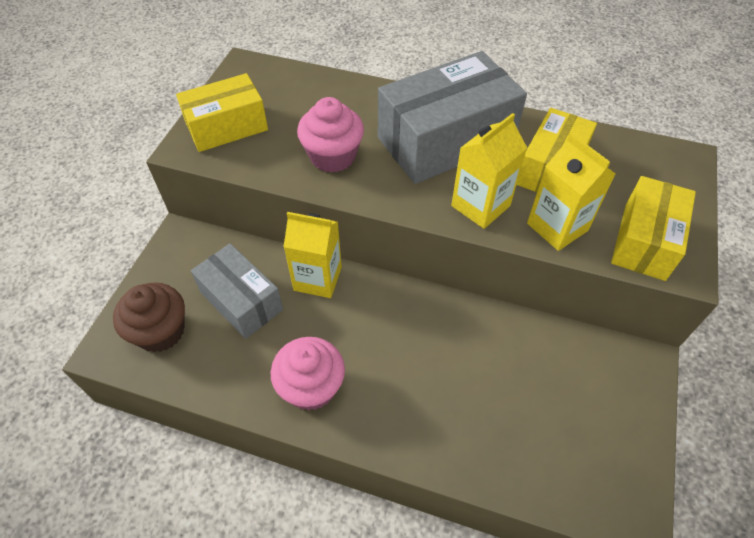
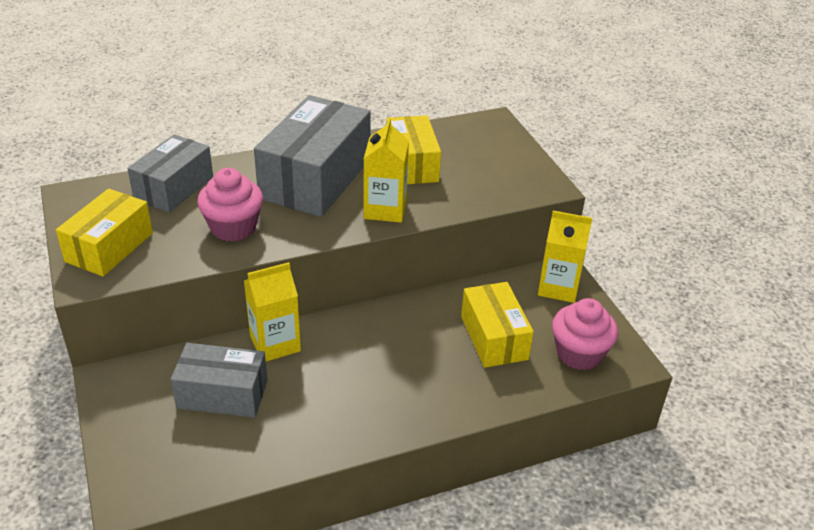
camera: 40 degrees left, 15 degrees down
(160, 331) = (168, 456): brown cupcake -> none
(311, 387) = (345, 417): pink cupcake -> pink cupcake (579, 353)
(322, 94) = (174, 188): none -> grey box
(557, 227) = (450, 198): yellow carton -> yellow carton (558, 287)
(644, 241) = (512, 182): yellow box -> yellow box (494, 338)

